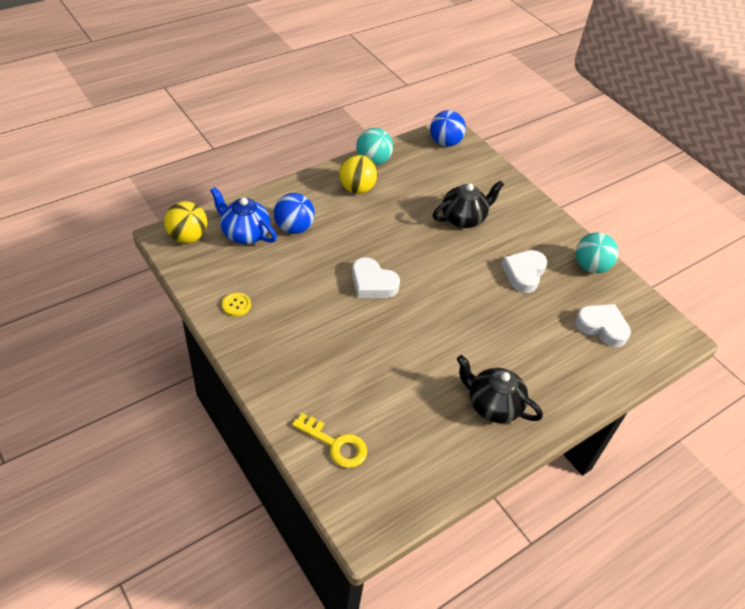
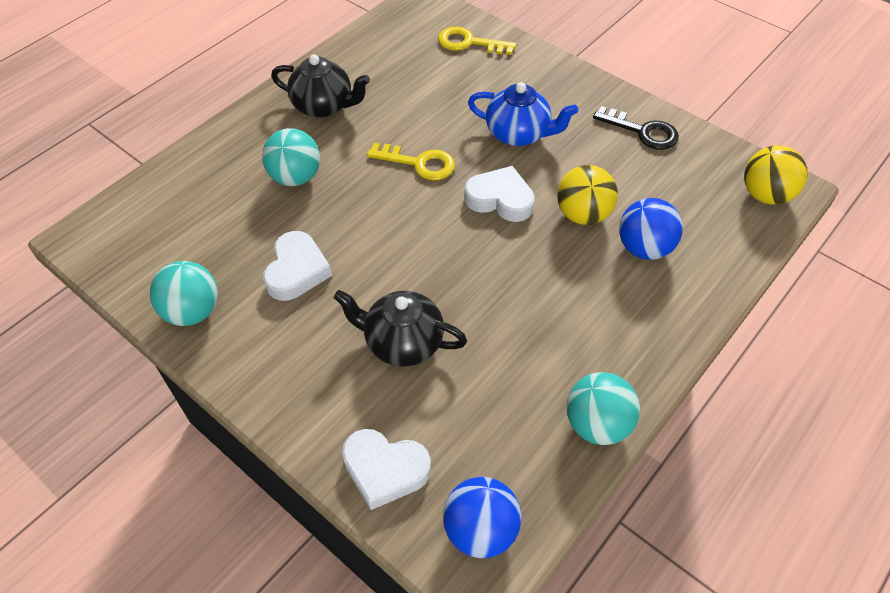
camera: 170 degrees right, 5 degrees up
(236, 305) = (642, 131): yellow button -> black key
(245, 233) = (701, 220): blue teapot -> blue teapot (518, 134)
(357, 189) = (593, 349): yellow ball -> yellow ball (583, 214)
(423, 327) = (419, 163): none -> yellow key
(463, 218) = (403, 342): black teapot -> black teapot turned 60 degrees clockwise
(521, 341) = (295, 177): none -> turquoise ball
(602, 327) = (188, 221): white heart -> white heart (385, 470)

